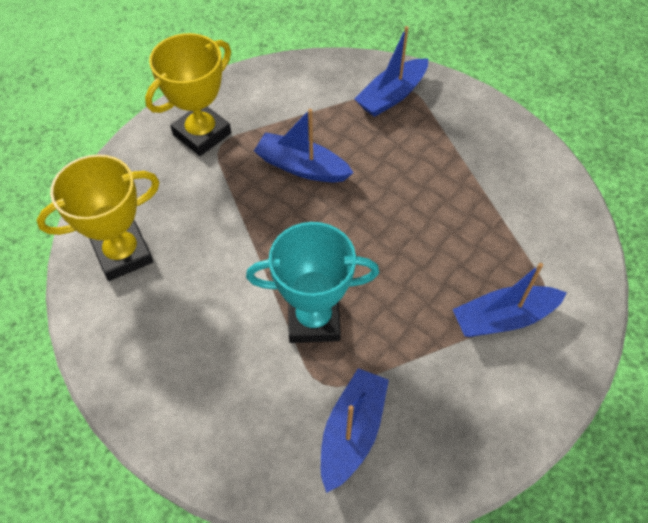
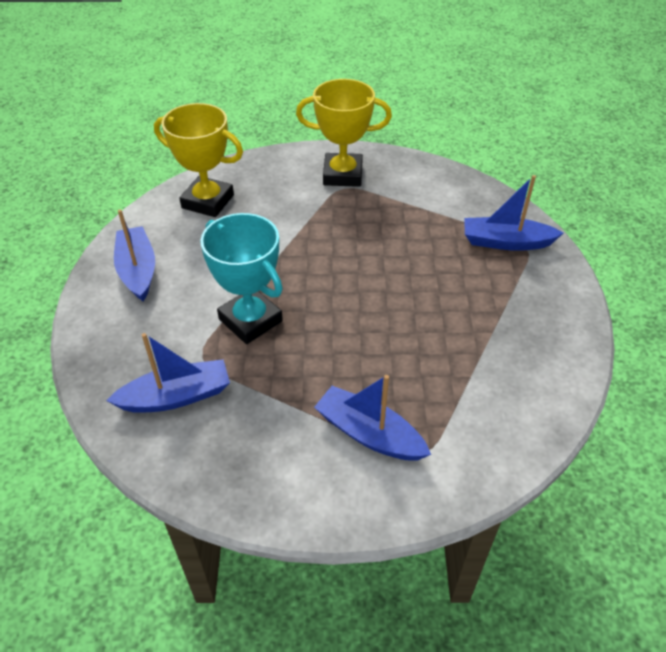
camera: 50 degrees right, 10 degrees down
(301, 167) = (375, 236): blue boat -> blue boat (137, 270)

